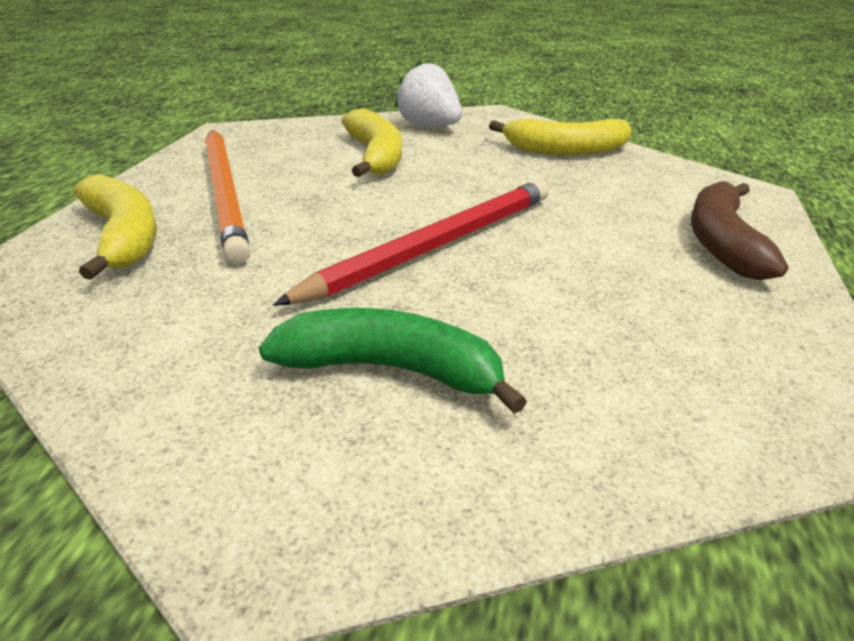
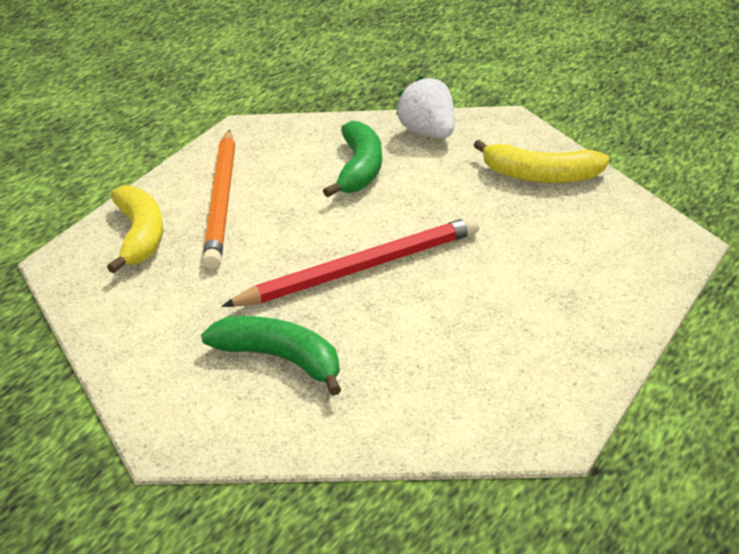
camera: 20 degrees right, 0 degrees up
(375, 156) = (360, 169): yellow banana -> green banana
(722, 242) = (597, 292): brown banana -> none

